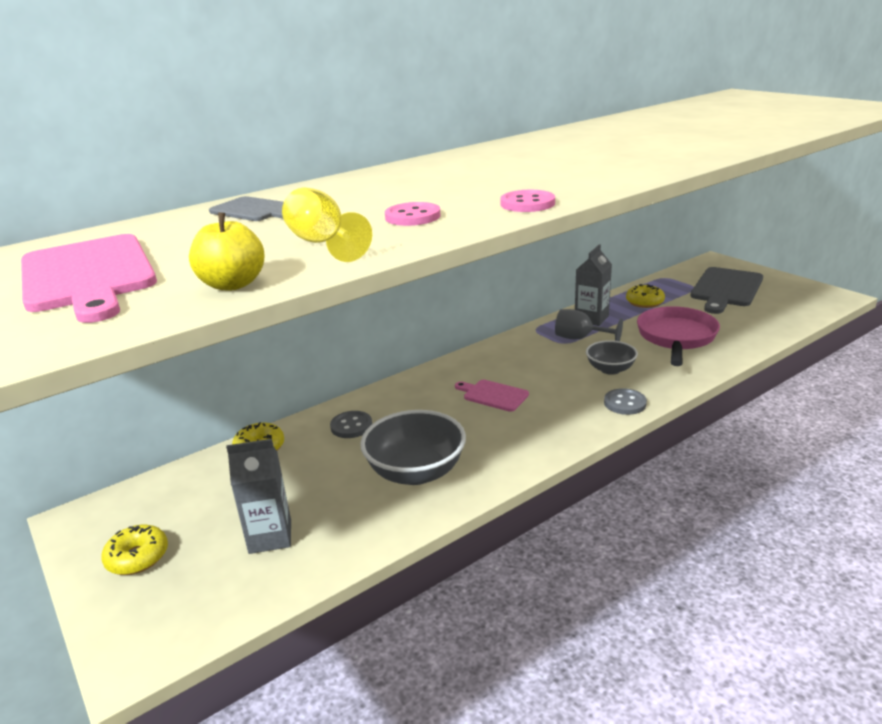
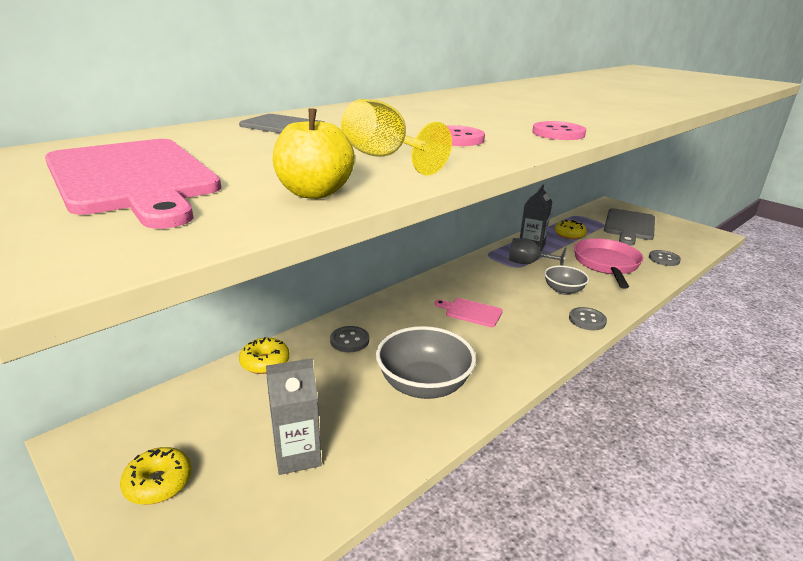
camera: 10 degrees left, 0 degrees up
(752, 330) = (664, 259): none -> grey button

